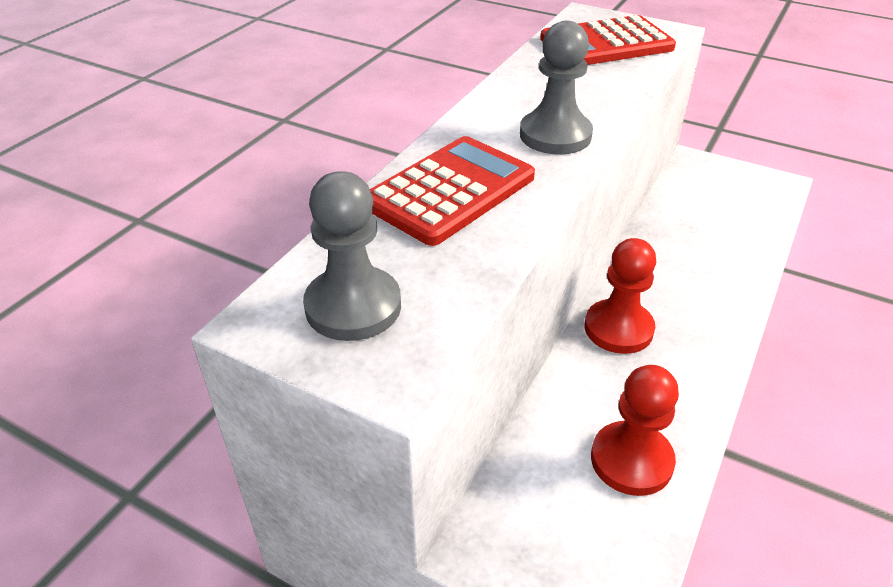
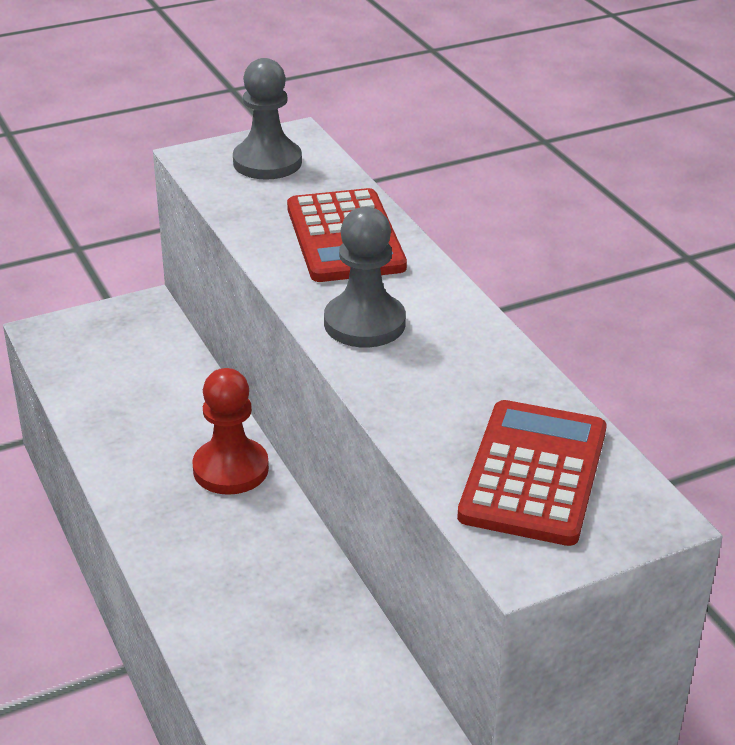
camera: 125 degrees right, 5 degrees down
(631, 460) = (115, 397): red pawn -> none

